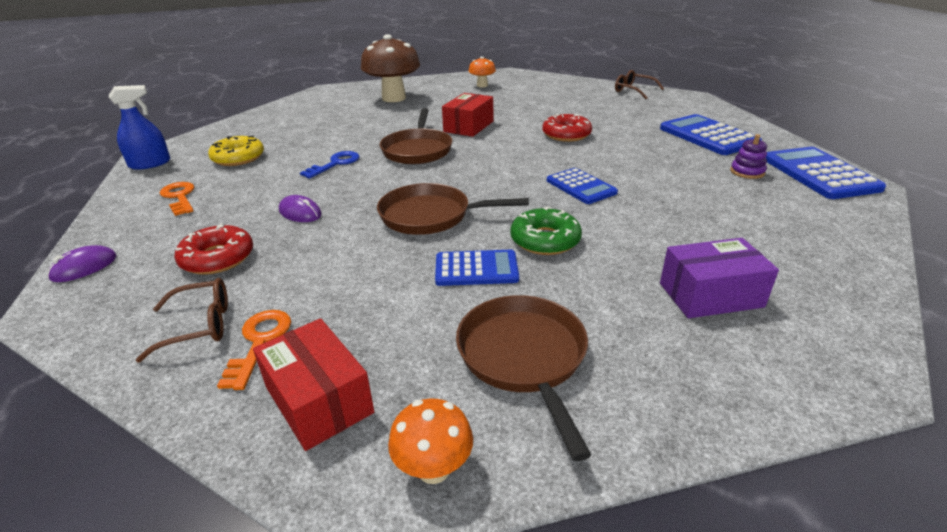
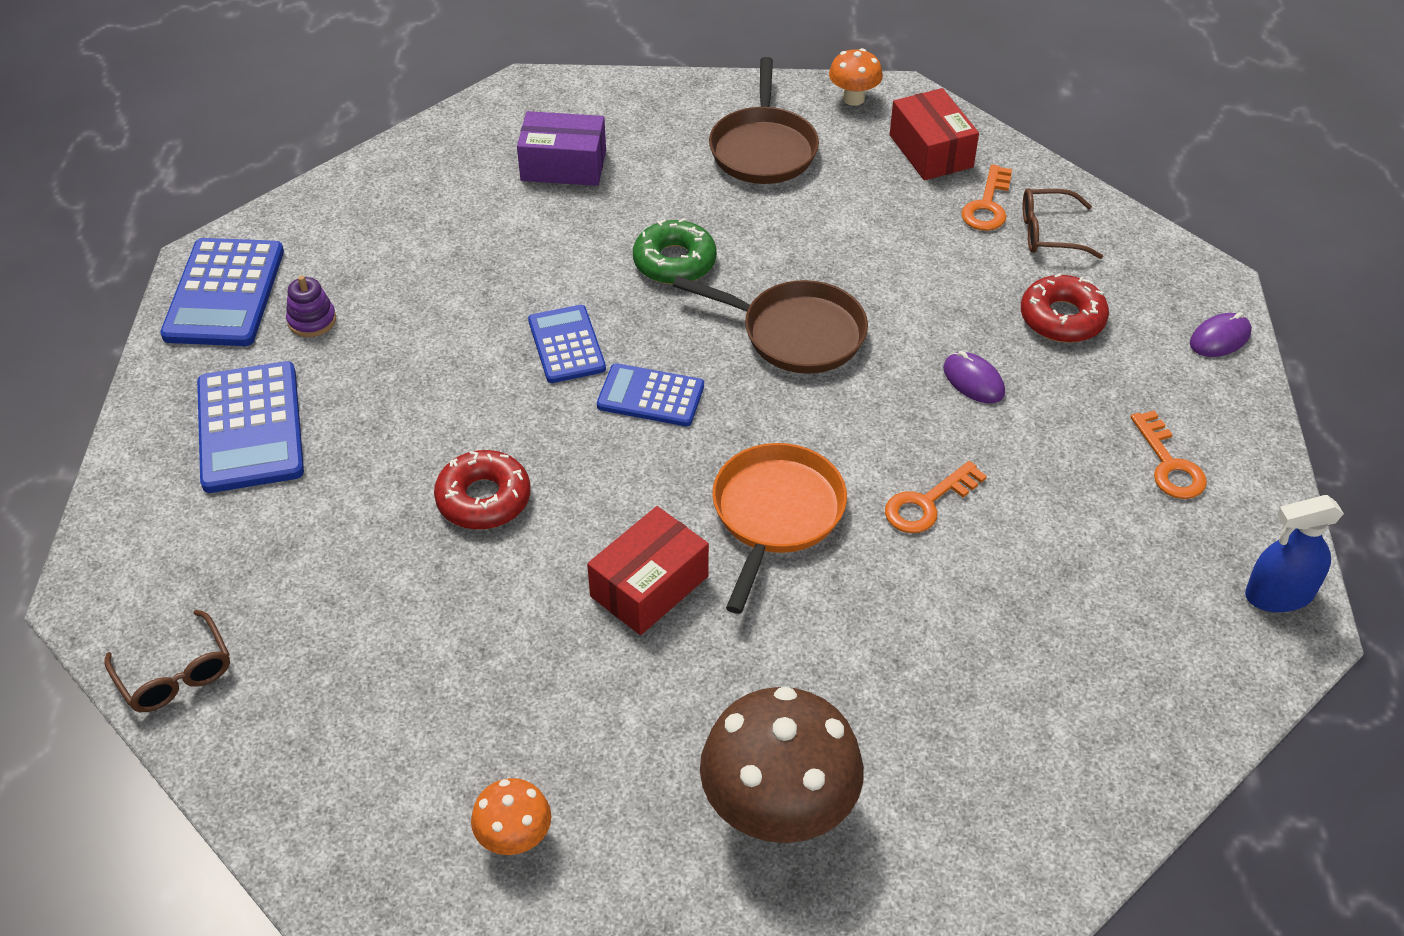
camera: 165 degrees left, 15 degrees up
(238, 158) = (1112, 573): yellow donut -> none
(335, 164) = (927, 503): blue key -> orange key
(417, 150) = (776, 514): brown pan -> orange pan
(476, 269) = (768, 240): blue calculator -> blue calculator (650, 396)

